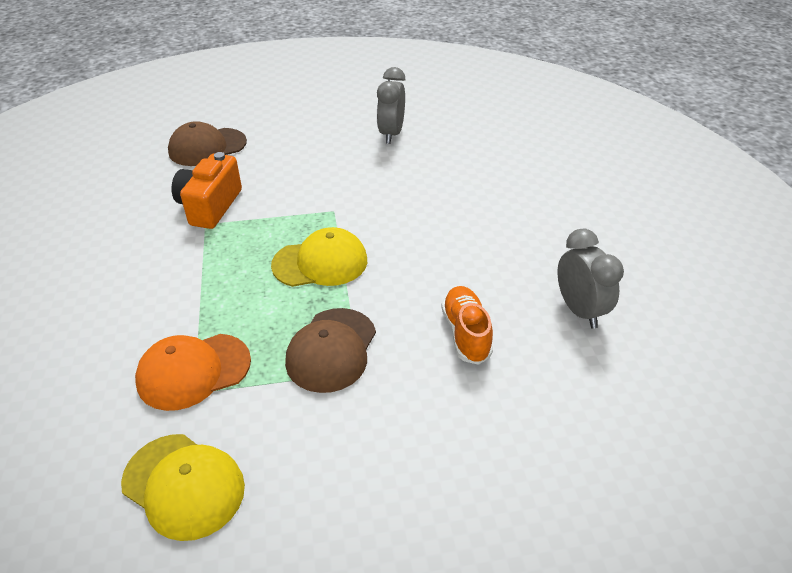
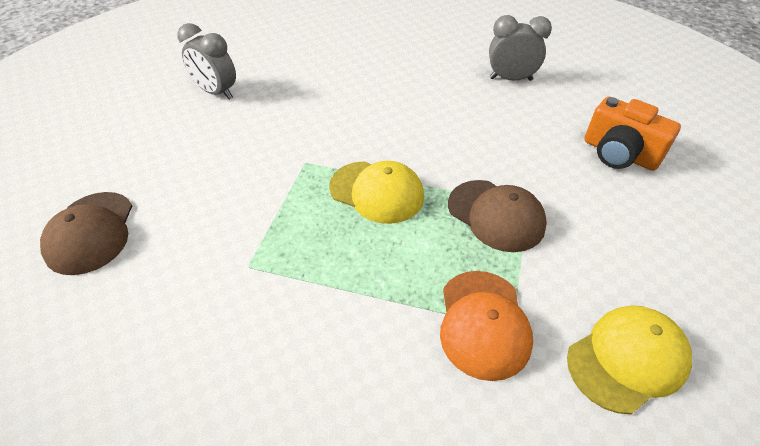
camera: 65 degrees left, 5 degrees up
(210, 206) = (218, 255): orange camera -> orange camera (619, 154)
(320, 263) = (377, 192): yellow cap -> yellow cap turned 105 degrees clockwise
(466, 333) = (510, 136): orange shoe -> none

